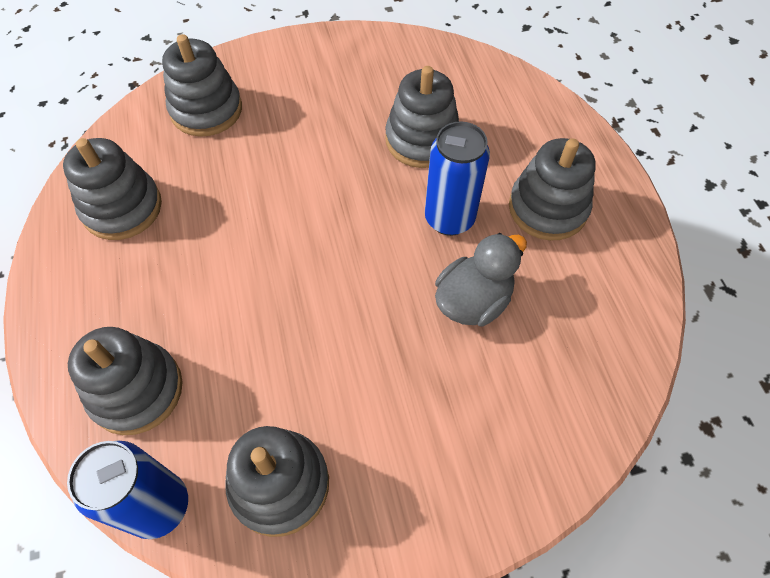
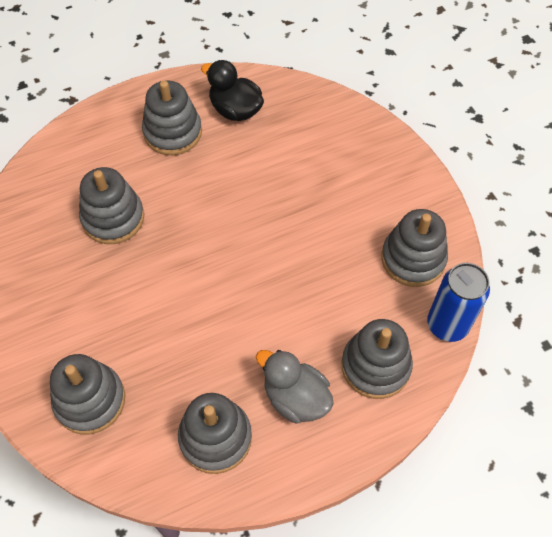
camera: 100 degrees left, 0 degrees up
(449, 218) = (191, 191): blue can -> none
(473, 300) = (259, 170): grey duck -> grey duck (295, 398)
(585, 286) = (235, 110): none -> black duck

